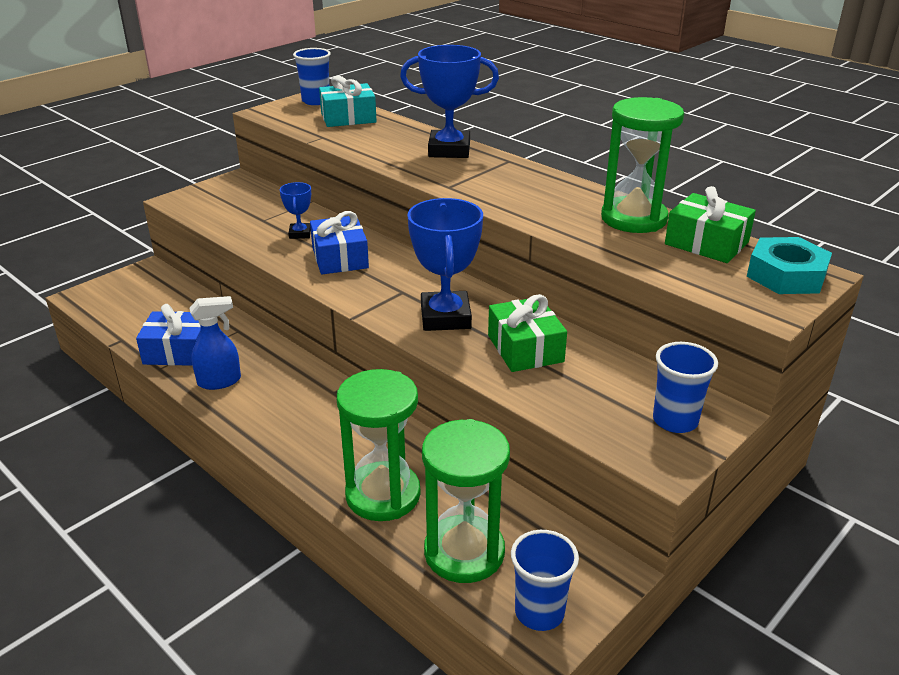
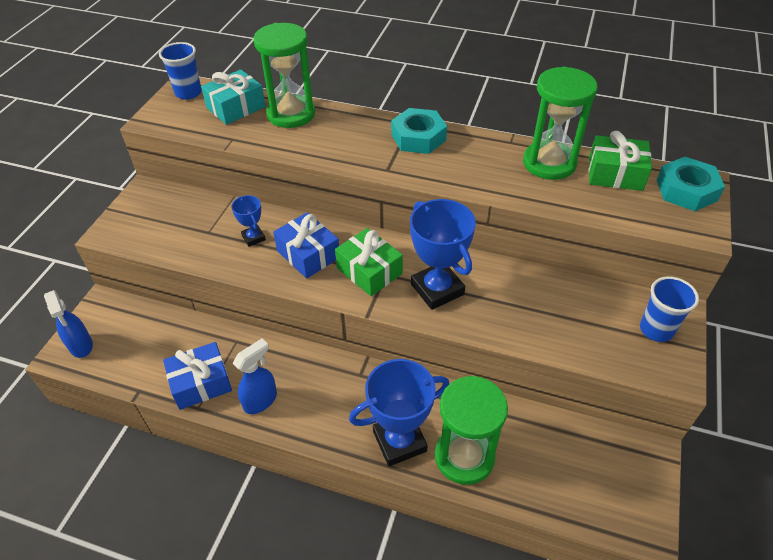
camera: 25 degrees left, 15 degrees up
(103, 294) = (81, 346): none -> blue spray bottle
(449, 150) = (354, 125): blue trophy -> blue trophy (399, 441)
(464, 552) = (552, 481): green hourglass -> green hourglass (291, 114)
(506, 171) = (418, 137): none -> turquoise nut
(525, 348) = (515, 300): green gift -> green gift (369, 271)
(539, 612) = (631, 508): blue cup -> none

